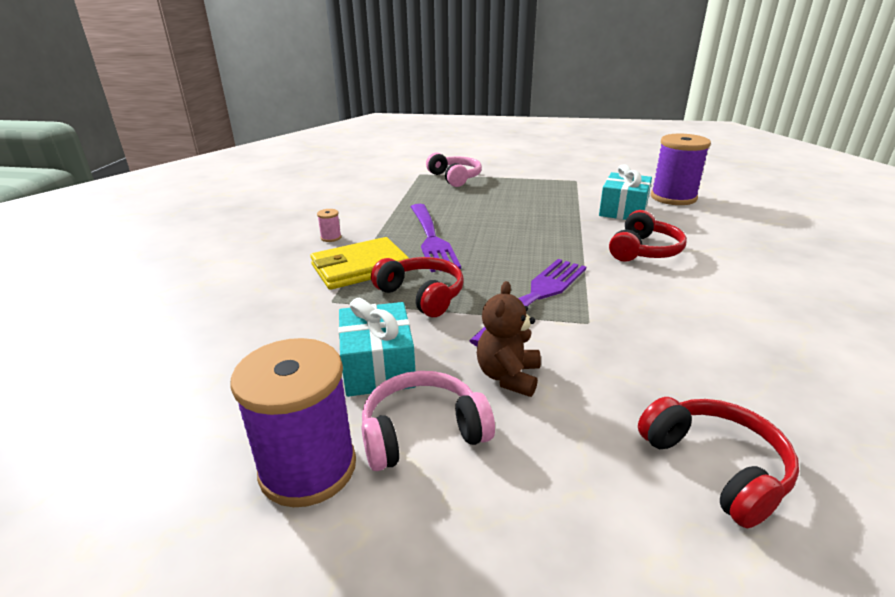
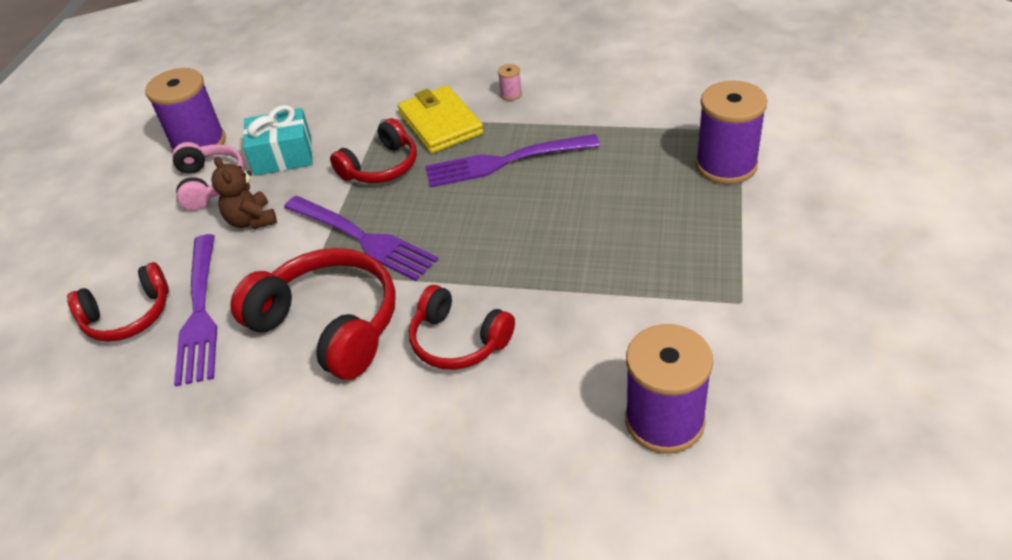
camera: 95 degrees right, 15 degrees up
(454, 178) = (726, 165): pink headphones -> purple spool
(508, 376) = (251, 220): brown teddy bear -> brown teddy bear turned 135 degrees counterclockwise
(623, 210) = (600, 342): turquoise gift -> none
(655, 306) = (328, 325): none -> red headphones
(676, 395) = (199, 311): none -> purple fork

